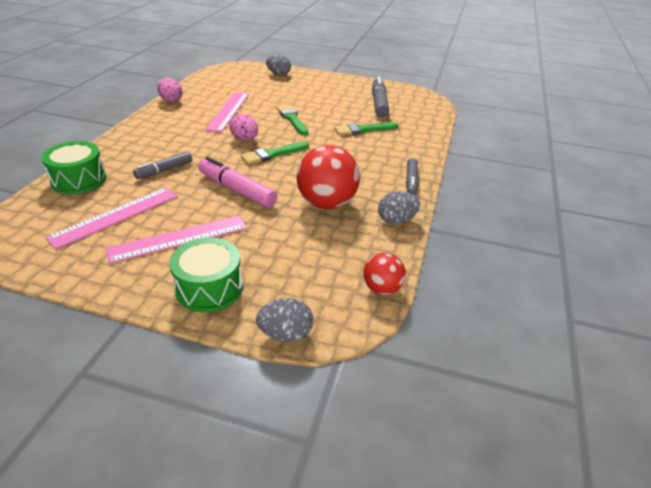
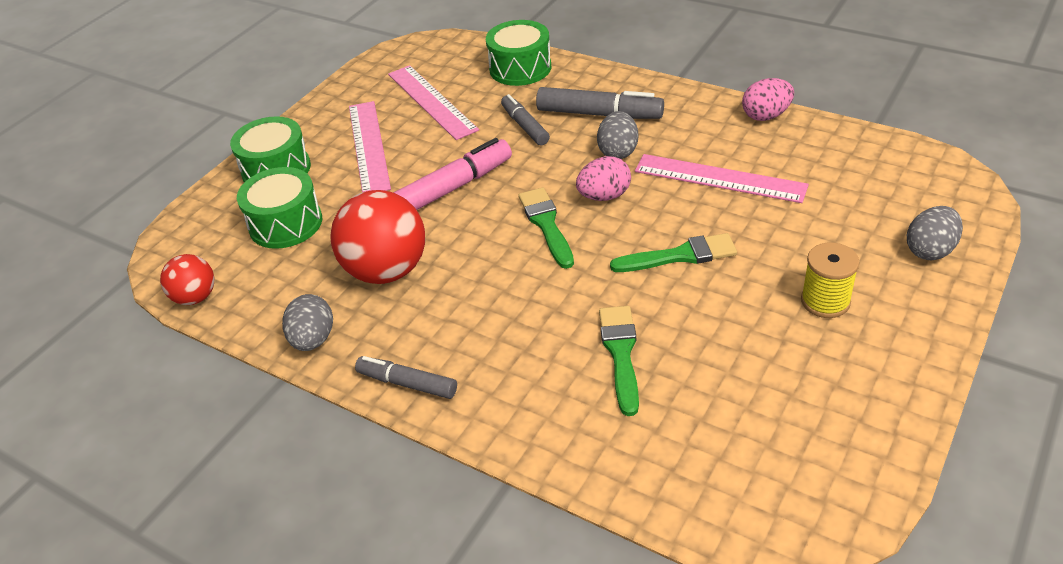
camera: 110 degrees right, 5 degrees up
(285, 262) = (285, 223): none -> green drum
(285, 334) = (183, 217): grey egg -> grey egg (618, 151)
(314, 92) = (825, 301): none -> yellow spool
(379, 103) = (759, 408): grey marker -> grey marker (599, 114)

